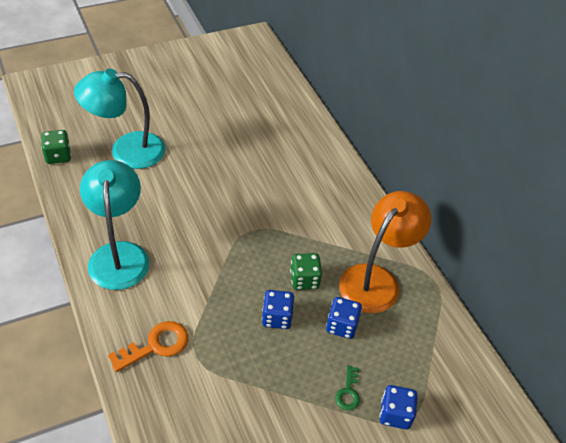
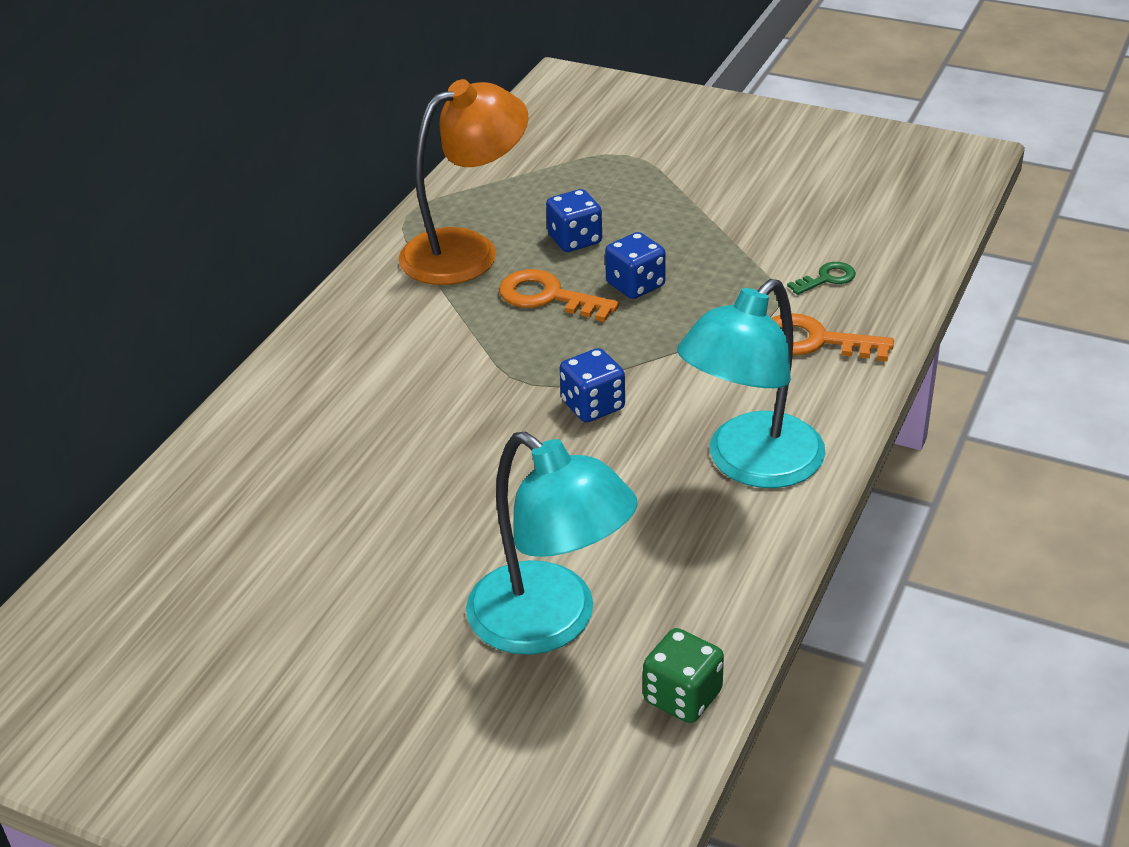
camera: 125 degrees left, 10 degrees down
(304, 280) = (548, 297): green dice -> orange key
(348, 392) = (653, 197): green key -> green key (827, 278)
(376, 279) = (467, 250): orange lamp -> orange lamp turned 150 degrees clockwise
(395, 414) = (632, 163): blue dice -> blue dice (593, 406)

